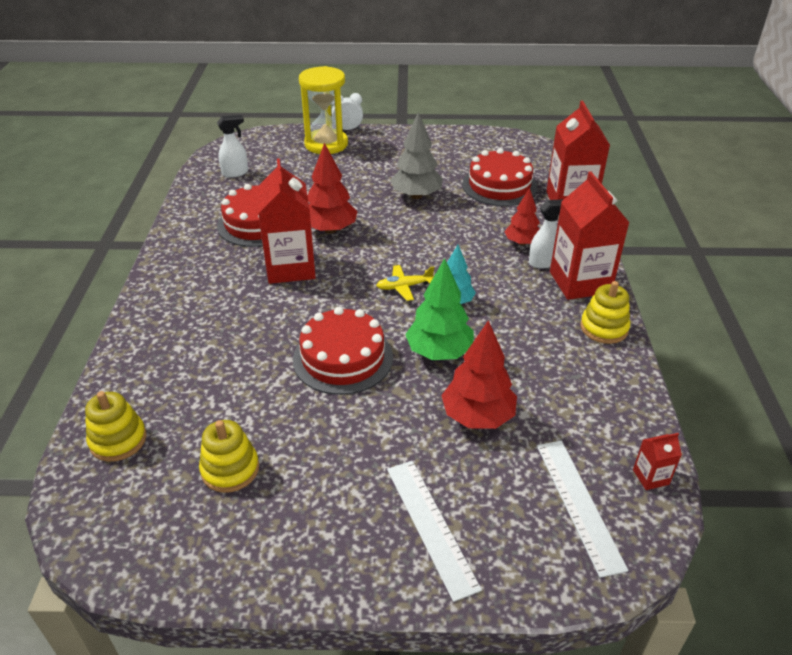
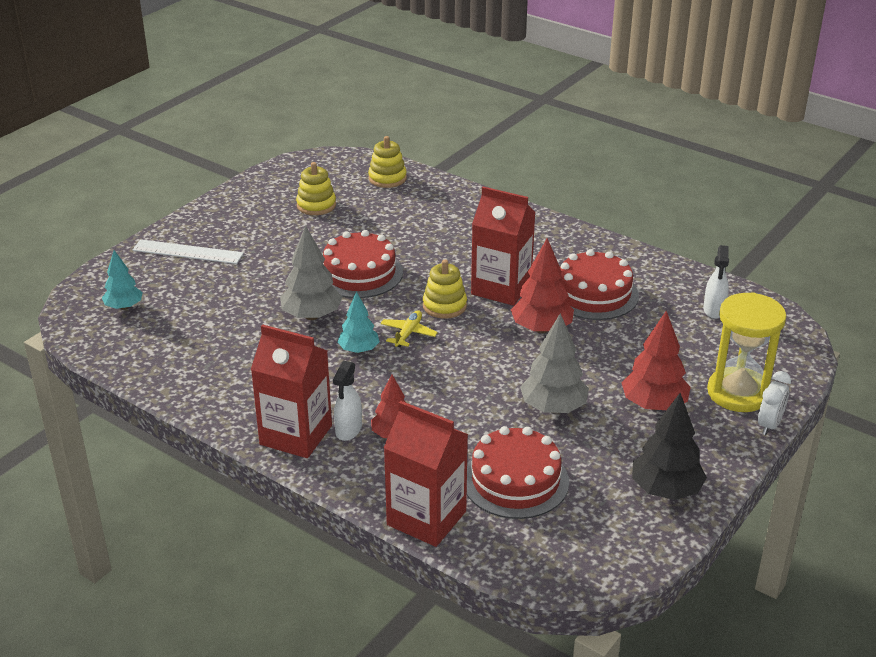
camera: 125 degrees right, 5 degrees down
(439, 352) = (312, 316): green tree -> grey tree
(443, 143) = (666, 490): none -> black tree
(477, 416) = (234, 303): red tree -> red tree (653, 405)
(579, 504) = (124, 307): white ruler -> turquoise tree
(604, 328) = (229, 411): yellow stacking toy -> yellow stacking toy (444, 306)
(650, 477) = (96, 345): red carton -> none

